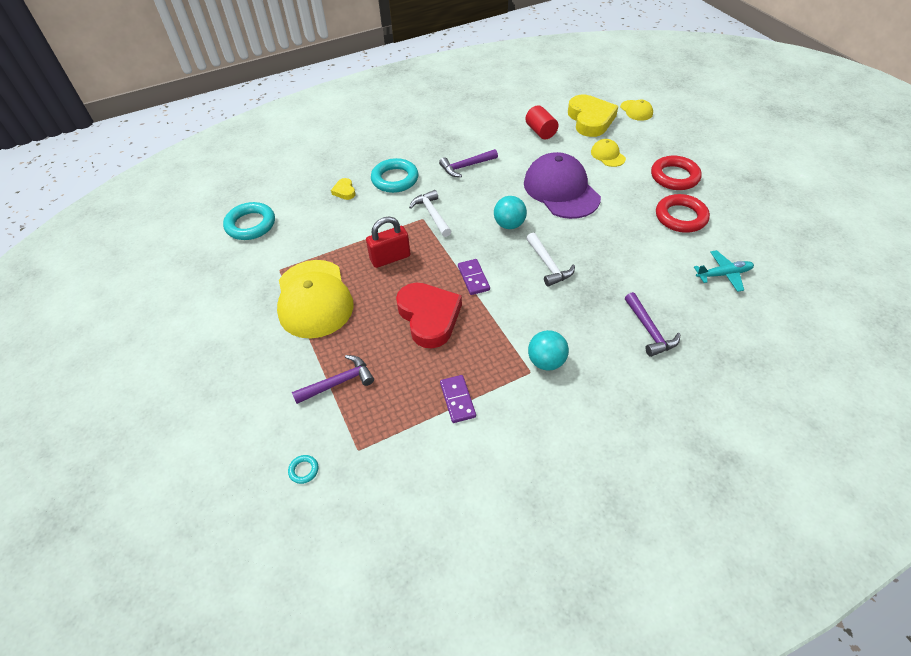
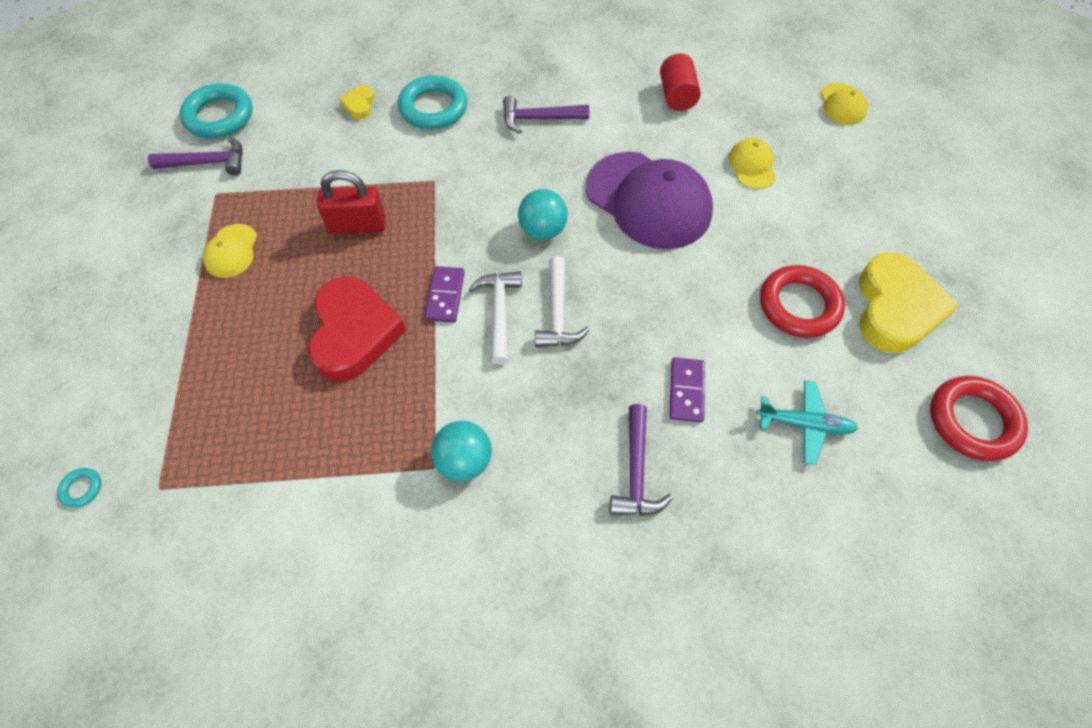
camera: 20 degrees right, 10 degrees up
(314, 299) = (231, 251): yellow cap -> yellow cap, size x0.46
(338, 383) = (190, 383): purple hammer -> purple hammer (207, 163)
(432, 214) = (450, 178): white hammer -> white hammer (499, 313)
(457, 400) = (317, 469): purple domino -> purple domino (686, 391)
(561, 190) = (648, 200): purple cap -> purple cap turned 135 degrees clockwise
(590, 120) = (762, 98): yellow heart -> yellow heart (895, 308)
(674, 177) = (832, 235): red ring -> red ring (972, 421)

